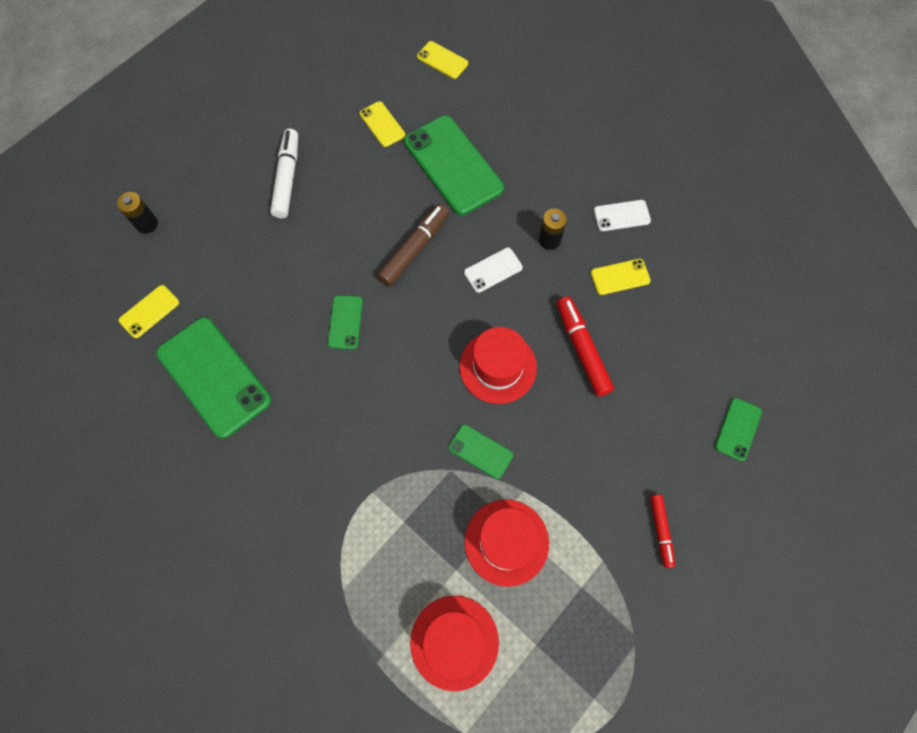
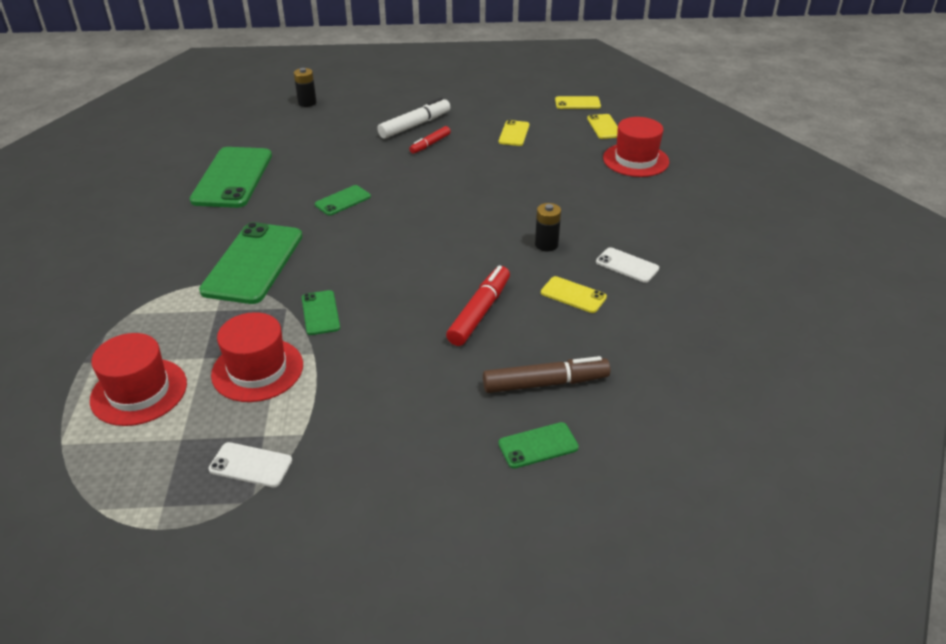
camera: 45 degrees right, 30 degrees down
(149, 311) = (248, 134): yellow phone -> yellow phone (577, 103)
(414, 249) = (441, 195): brown marker -> brown marker (545, 383)
(453, 165) = (533, 174): green phone -> green phone (253, 263)
(493, 270) = (479, 235): white phone -> white phone (250, 465)
(498, 367) = (403, 281): red hat -> red hat (635, 160)
(660, 531) = (373, 454): red marker -> red marker (430, 144)

